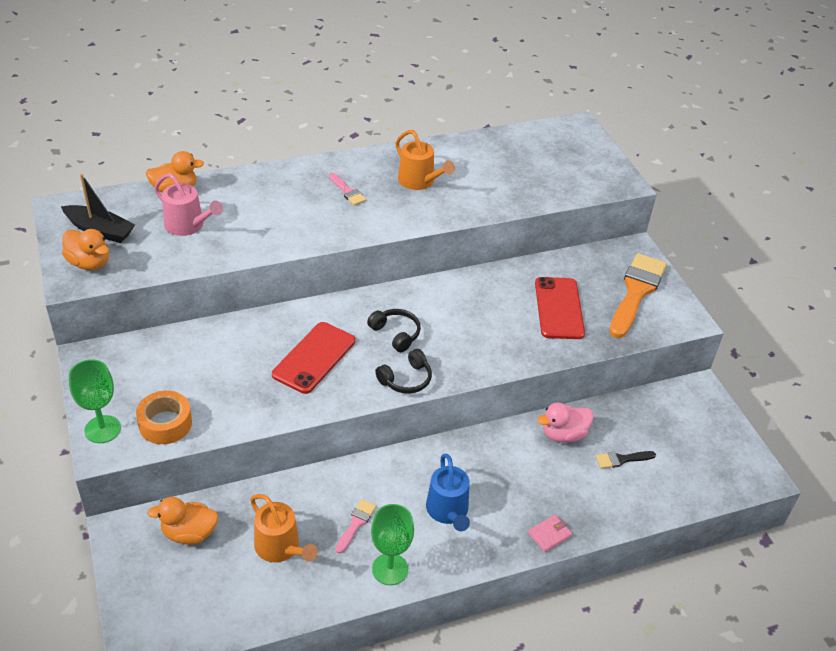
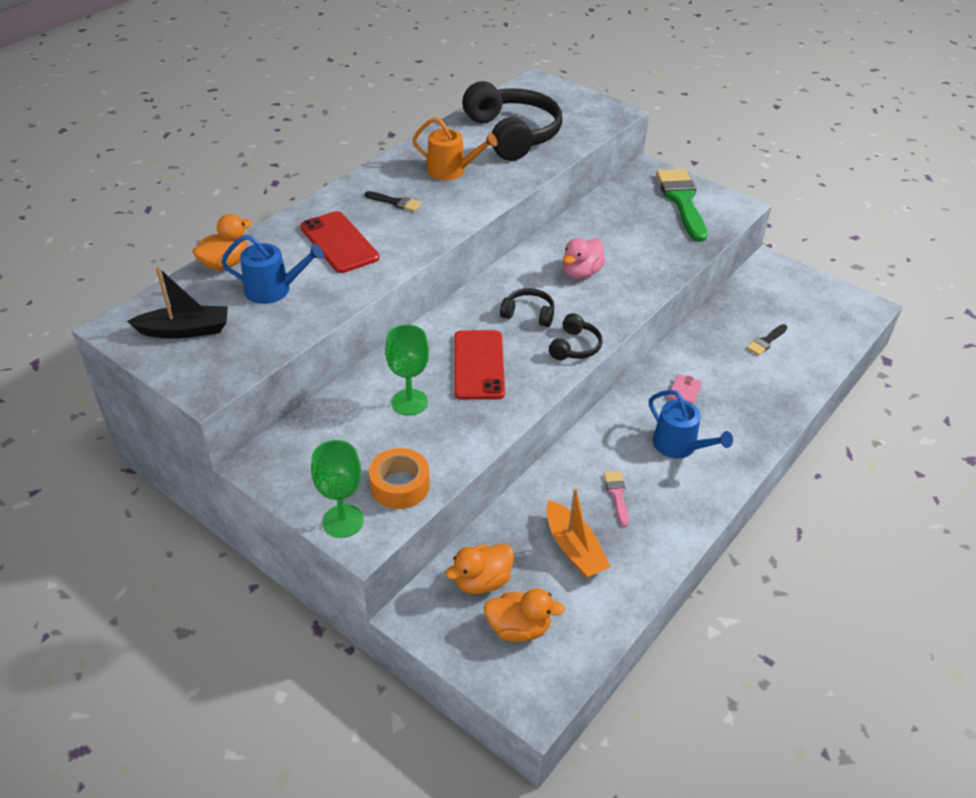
camera: 30 degrees left, 0 degrees up
(89, 263) = (206, 364): orange duck -> orange duck (518, 628)
(188, 225) = (273, 290): pink watering can -> blue watering can
(280, 547) = (574, 548): orange watering can -> orange boat
(347, 191) = (396, 202): pink brush -> black brush
(390, 569) = (679, 516): green goblet -> green goblet (409, 402)
(504, 169) = (512, 135): none -> black headphones
(549, 535) = (770, 424): pink wallet -> pink wallet (684, 391)
(559, 308) = (637, 237): red phone -> red phone (339, 242)
(563, 434) = (707, 343): pink duck -> pink duck (581, 273)
(636, 292) = (682, 201): orange brush -> green brush

